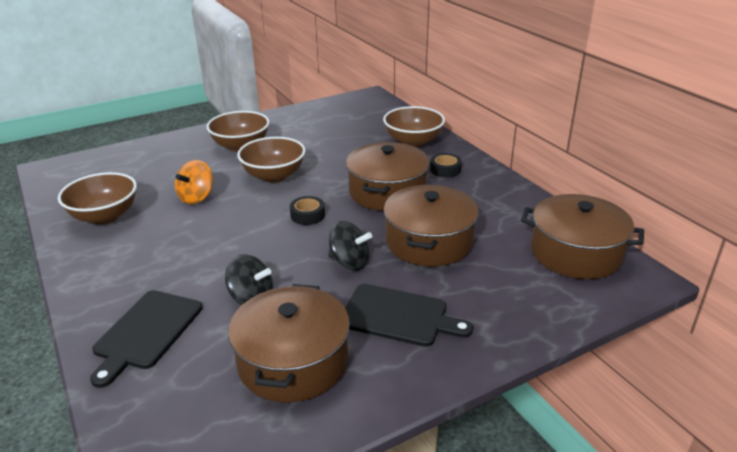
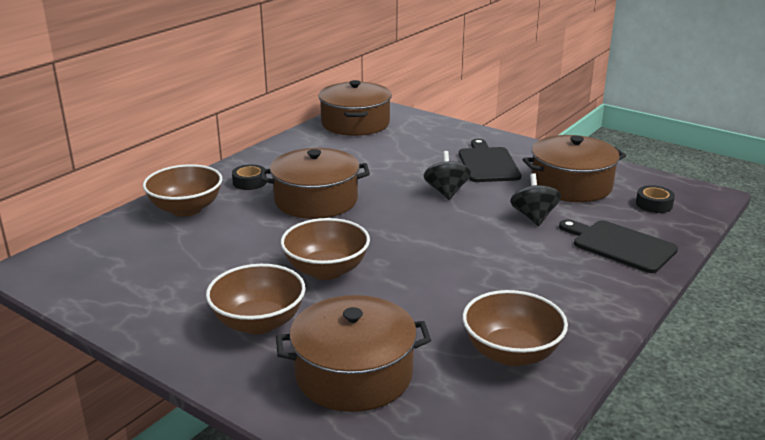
camera: 115 degrees left, 5 degrees down
(146, 332) = (620, 245): black cutting board -> black cutting board turned 135 degrees counterclockwise
(196, 197) = (415, 304): orange spinning top -> none
(307, 215) = (393, 227): black tape -> black tape (654, 204)
(429, 242) = (386, 169): brown pot -> brown pot (354, 374)

